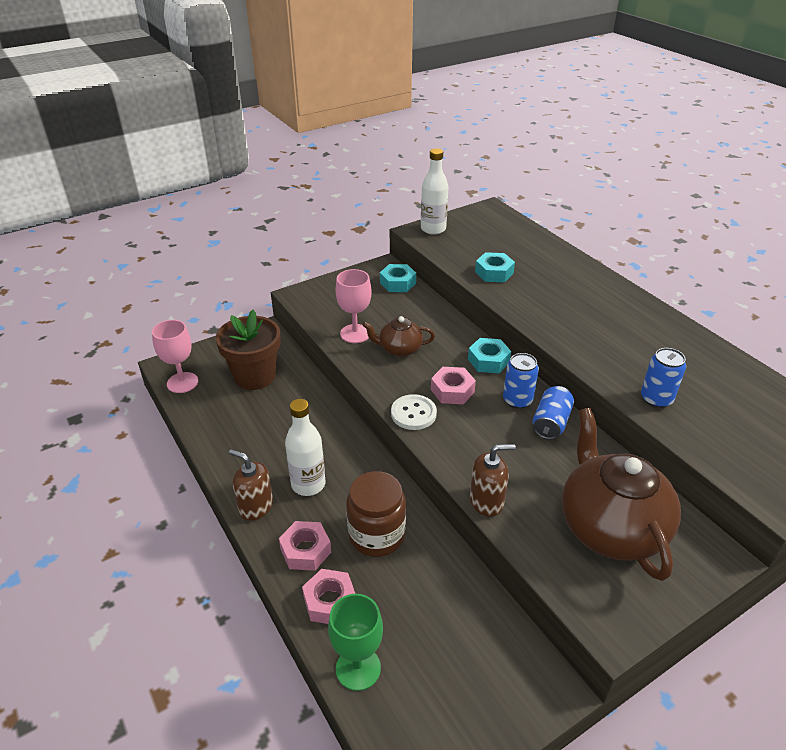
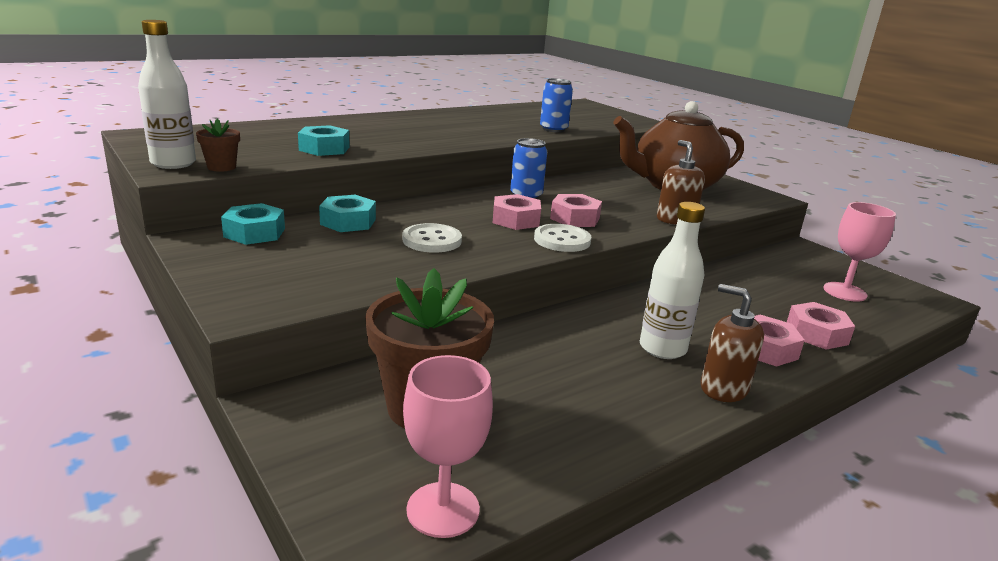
camera: 95 degrees left, 15 degrees down
(256, 506) = (723, 388): brown soap dispenser -> brown soap dispenser turned 105 degrees clockwise
(355, 333) = (389, 266): pink goblet -> pink goblet (844, 292)
(358, 668) = (870, 320): green goblet -> none
(376, 535) = (713, 307): brown jar -> none
(399, 349) = (432, 240): brown teapot -> white button
(432, 244) = (221, 167): none -> brown flower pot
(467, 427) = (575, 218): none -> pink nut
(488, 361) = (458, 200): turquoise nut -> turquoise nut (348, 222)
(550, 423) = (557, 188): blue can -> none

